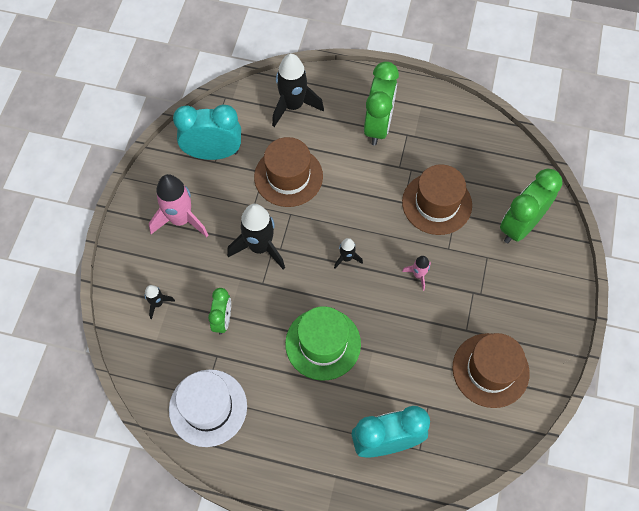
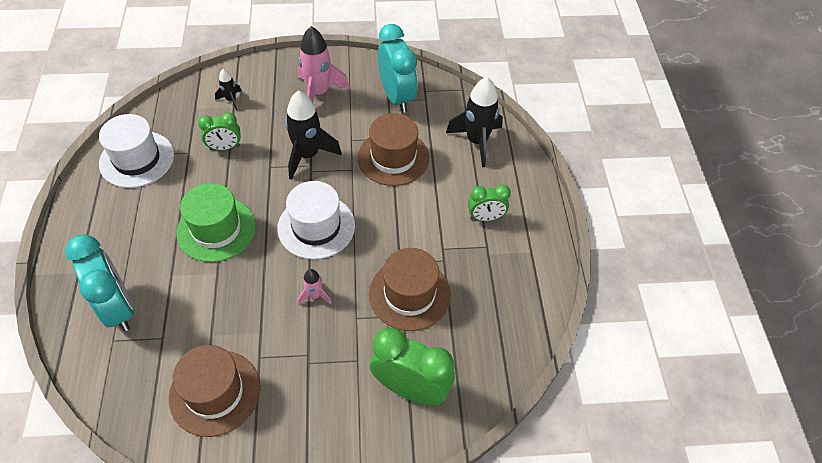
camera: 70 degrees right, 10 degrees down
(346, 258) = (316, 227): black rocket -> white hat
(378, 126) = (485, 217): green clock -> green clock, size x0.57

